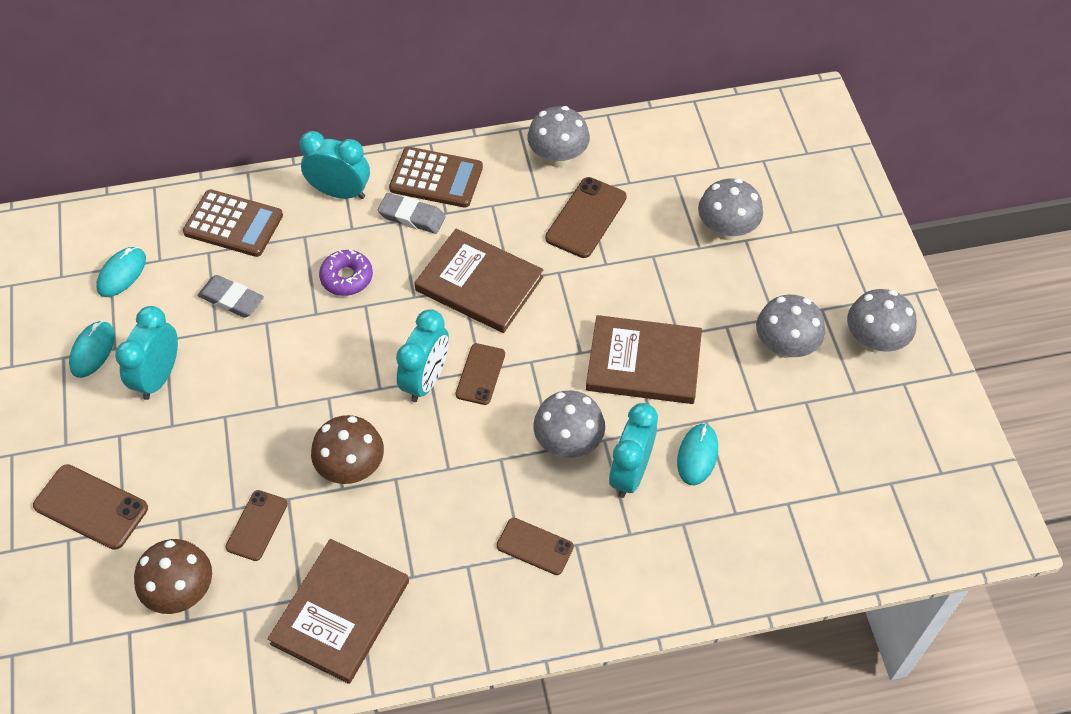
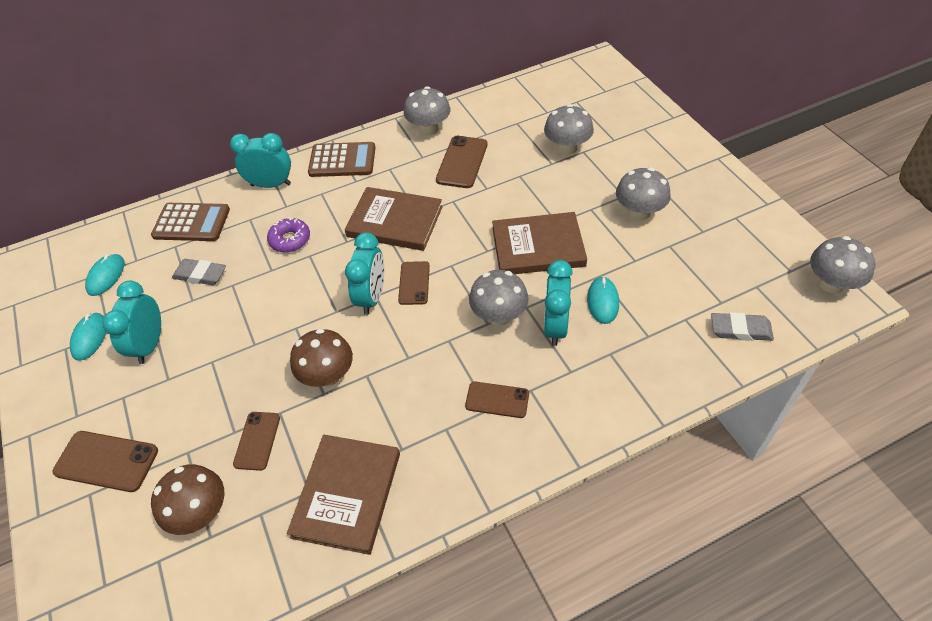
camera: 10 degrees left, 5 degrees down
(412, 216) = (330, 189): grey eraser -> grey eraser (740, 330)
(874, 340) = (702, 194): grey mushroom -> grey mushroom (831, 284)

